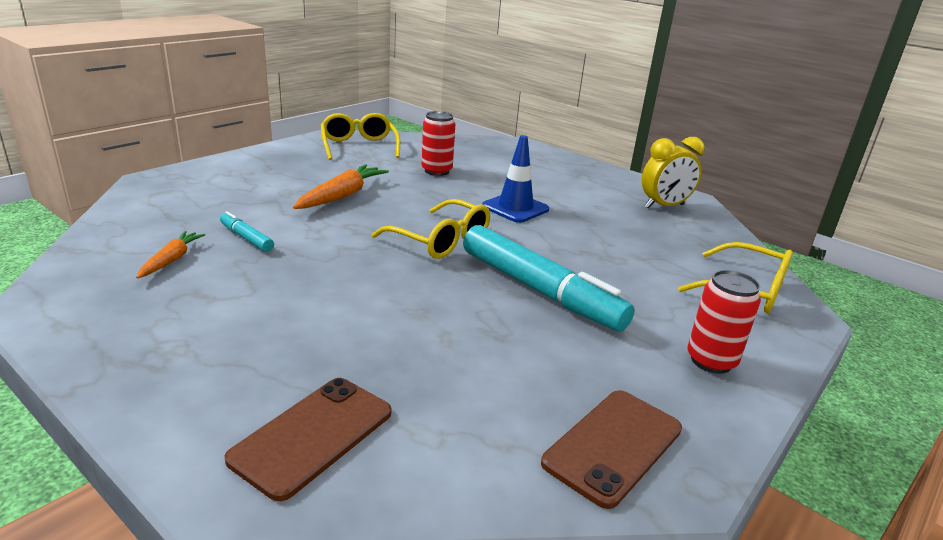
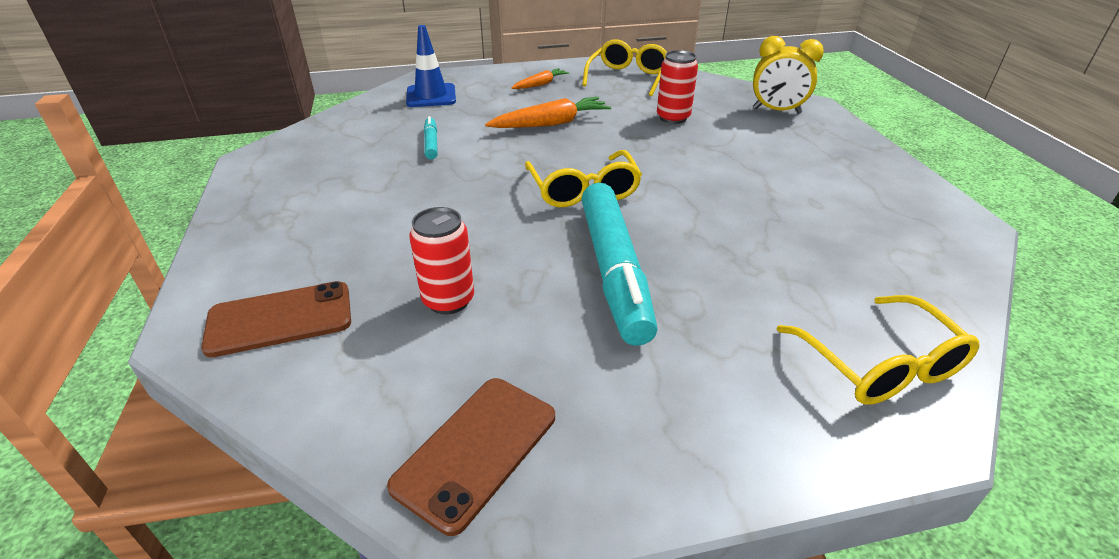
camera: 40 degrees right, 10 degrees up
(171, 260) = (362, 147): orange carrot -> orange carrot (540, 84)
(515, 208) = (706, 177): blue traffic cone -> blue traffic cone (431, 96)
(613, 446) = (476, 450): brown phone -> brown phone turned 45 degrees counterclockwise
(664, 206) = (910, 224): yellow clock -> yellow clock (777, 111)
(711, 361) = (703, 423): red can -> red can (448, 300)

